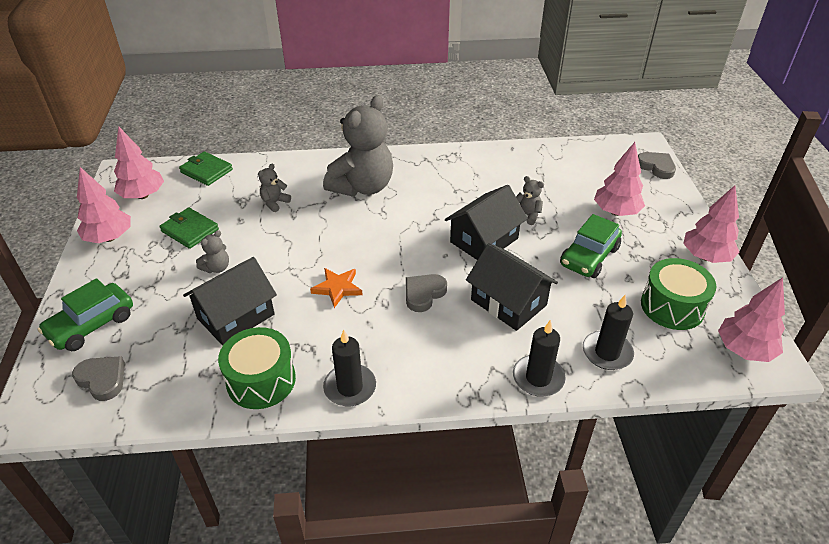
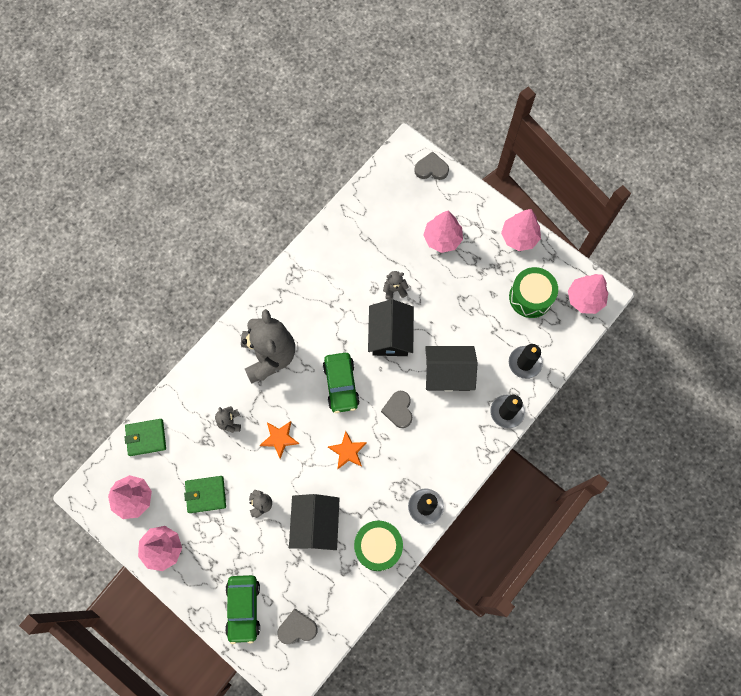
camera: 45 degrees left, 30 degrees up
(295, 238) = (279, 438): none -> orange star
(589, 257) = (459, 295): green car -> green car (341, 385)

